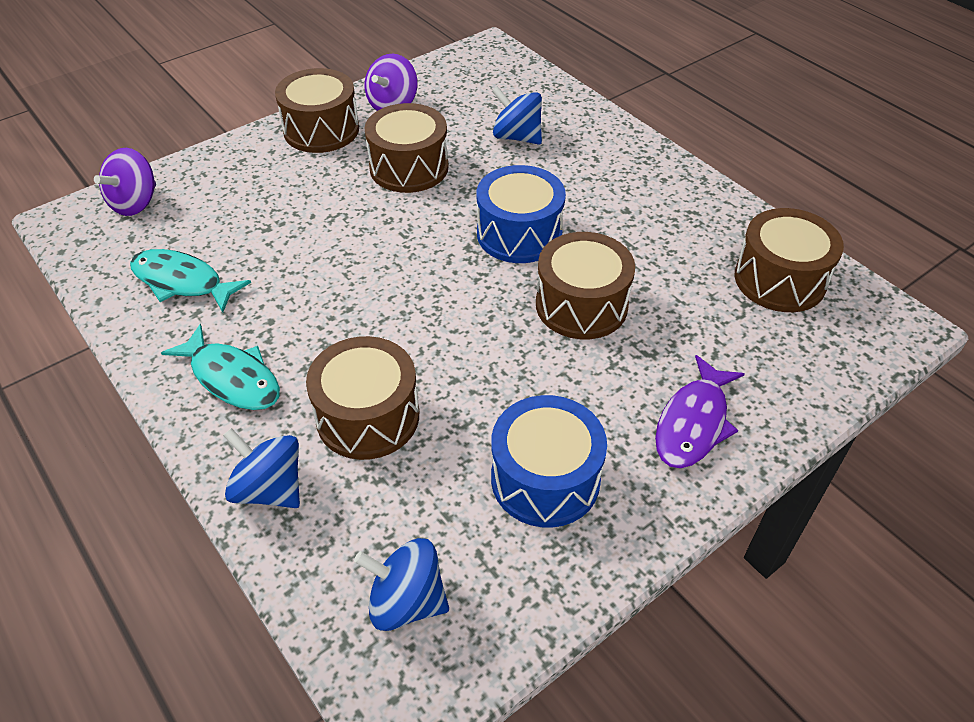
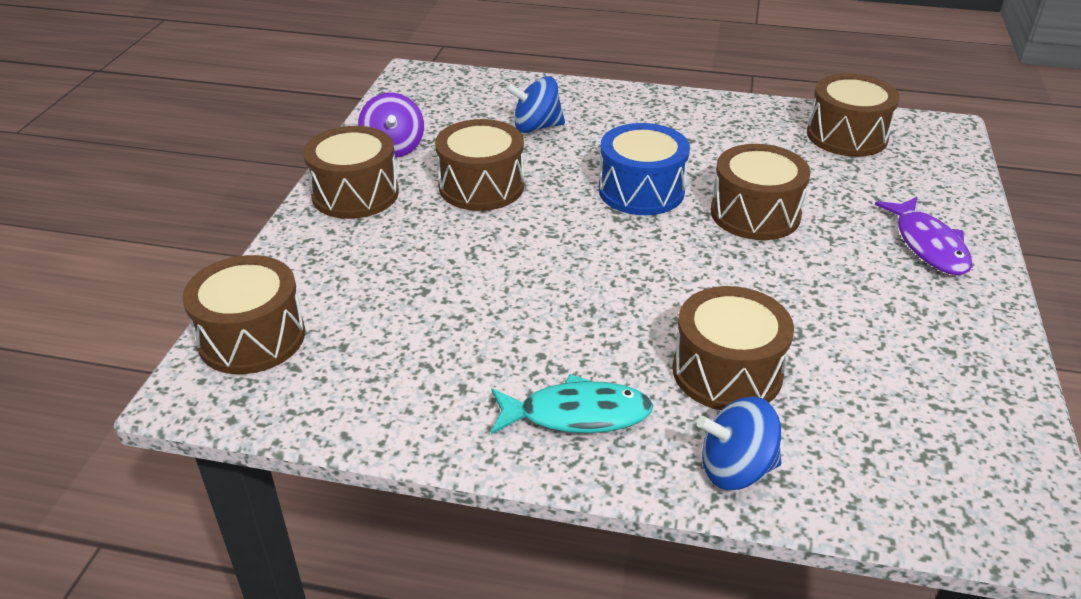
camera: 40 degrees left, 10 degrees down
(135, 203) = (252, 337): purple spinning top -> brown drum
(182, 282) = (410, 372): turquoise fish -> none
(406, 601) = (942, 468): blue spinning top -> none
(545, 479) = (901, 333): blue drum -> none

